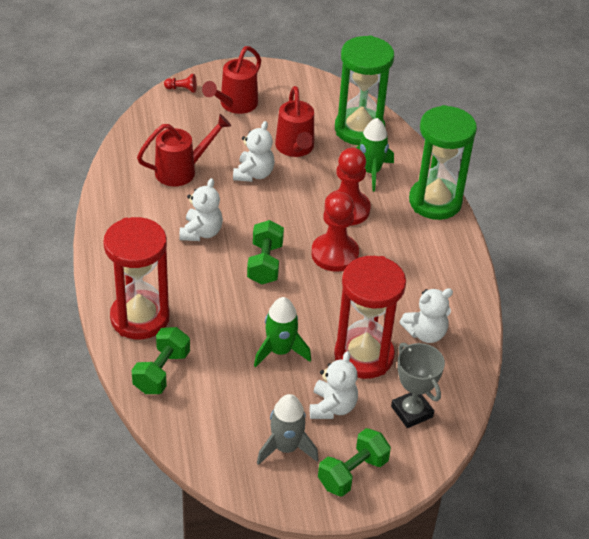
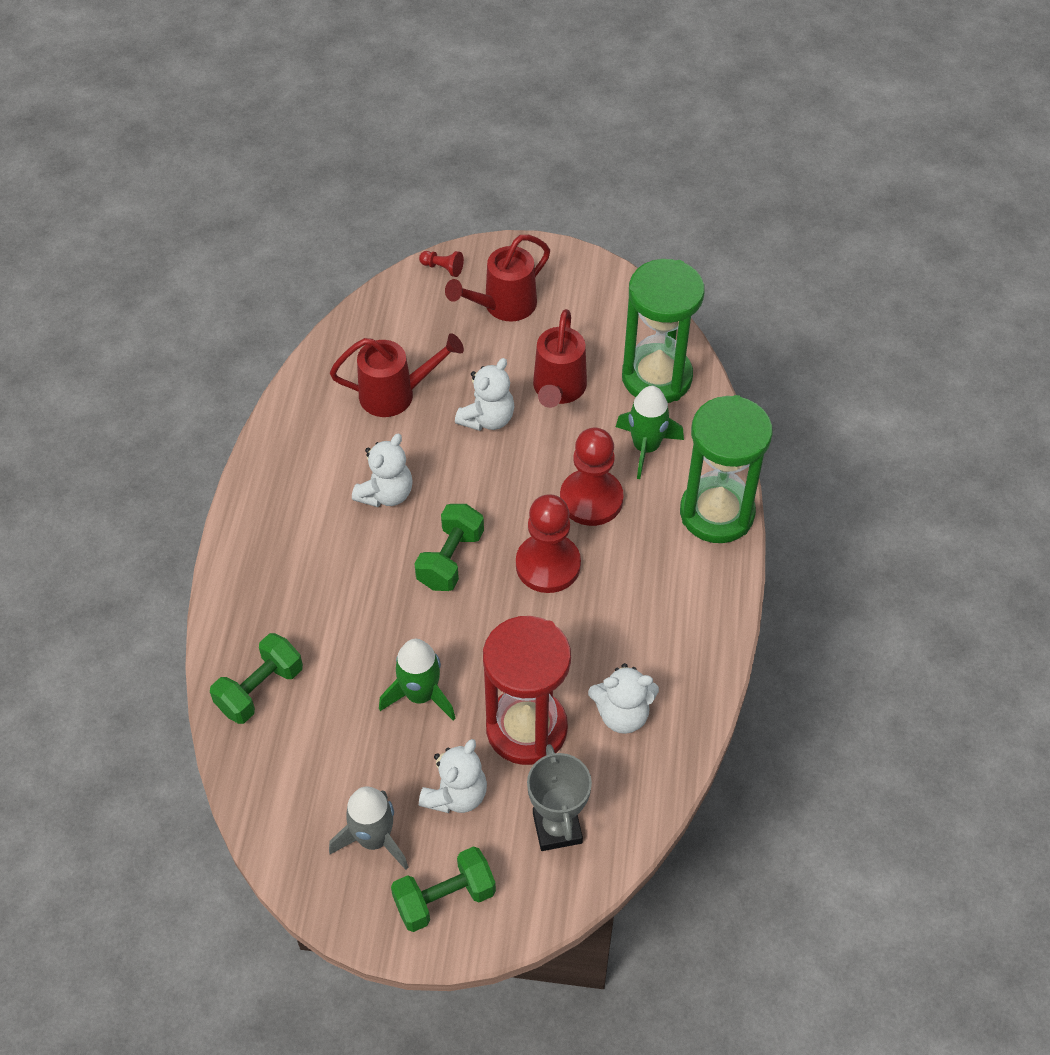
camera: 20 degrees right, 10 degrees up
(140, 318) = (262, 603): red hourglass -> none

